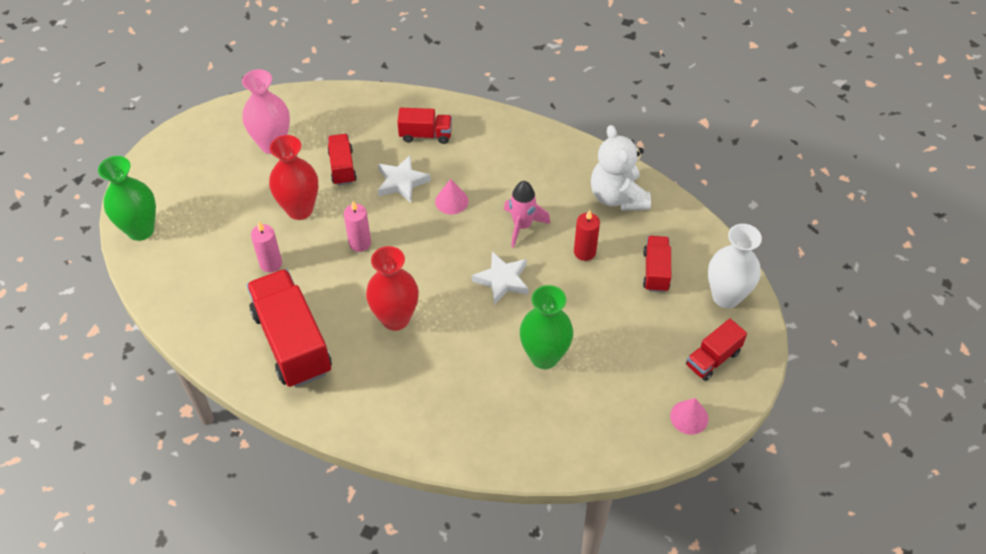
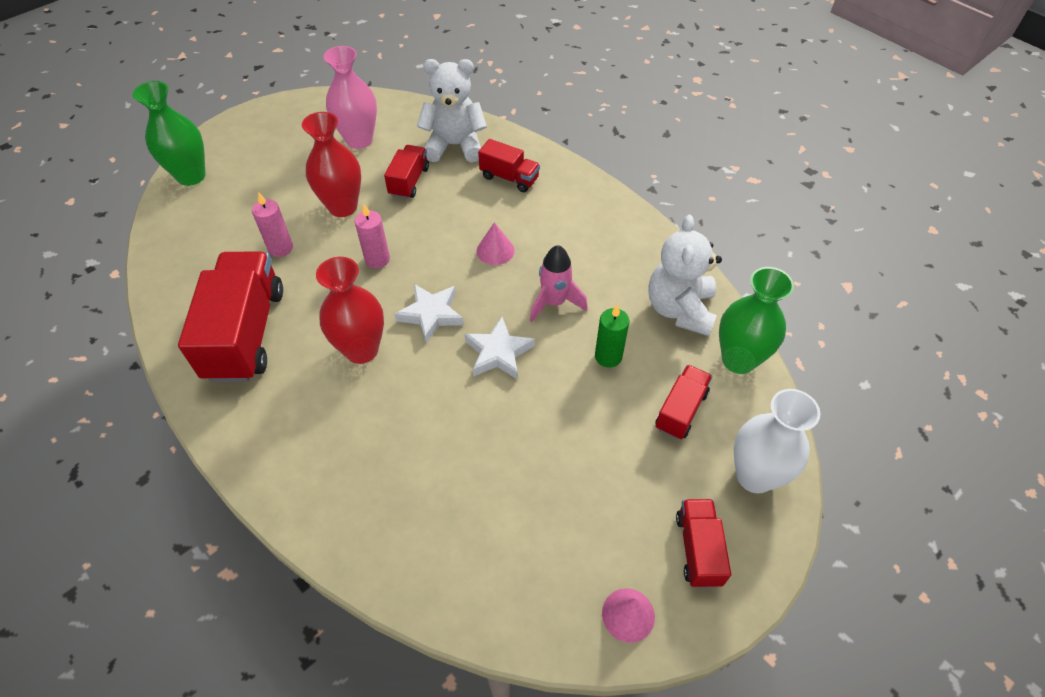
camera: 25 degrees right, 0 degrees up
(361, 121) = (454, 146): none -> white teddy bear
(401, 182) = (457, 215): white star -> white star (431, 314)
(544, 356) = (494, 459): green vase -> green vase (738, 360)
(584, 252) = (608, 356): red candle -> green candle
(713, 358) = (698, 549): red truck -> red truck turned 105 degrees clockwise

